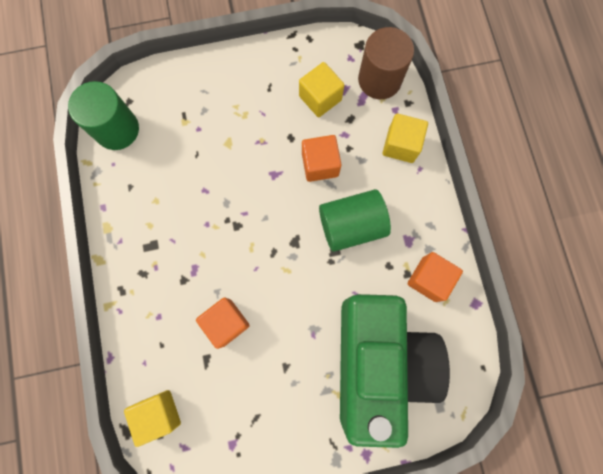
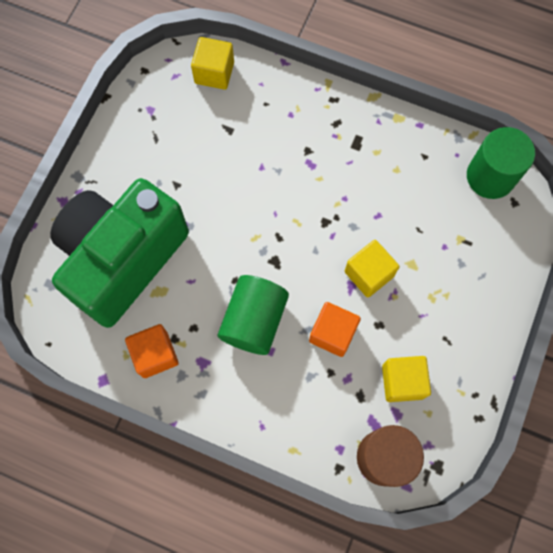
camera: 125 degrees right, 5 degrees down
(226, 322) = (247, 162): orange cube -> none
(378, 362) = (122, 259): green camera -> green camera turned 90 degrees clockwise
(401, 145) = (299, 426): yellow cube -> yellow cube (369, 274)

